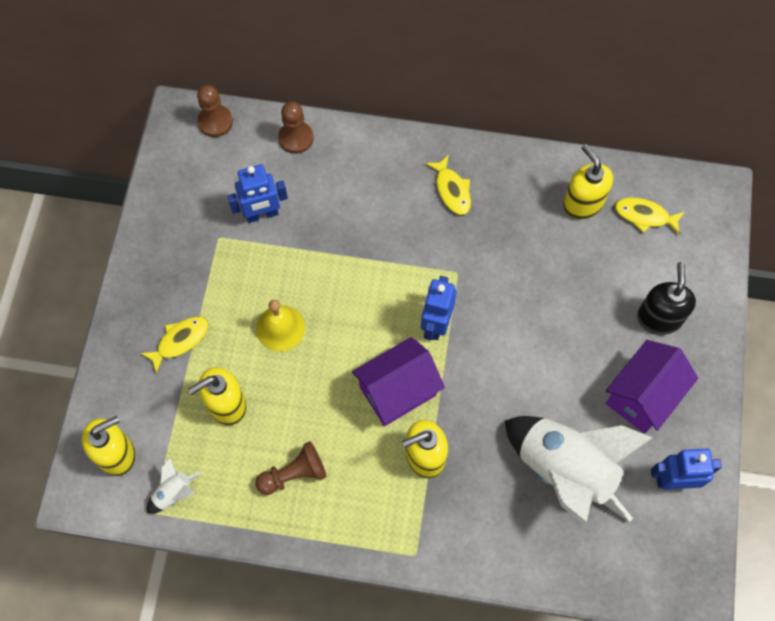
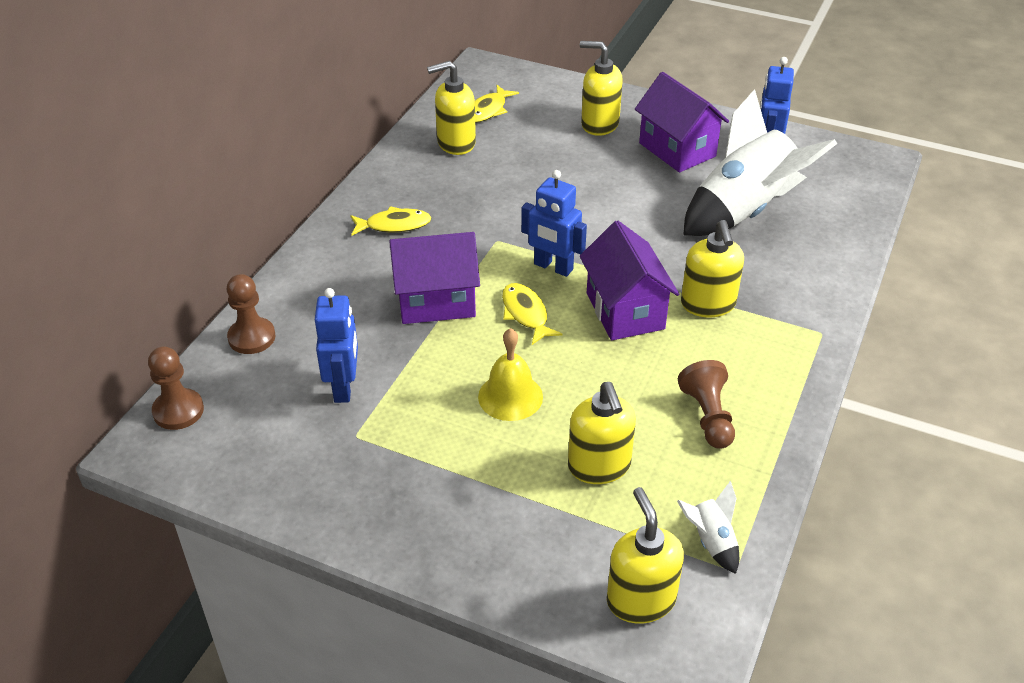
camera: 75 degrees left, 25 degrees down
(180, 341) = (492, 501): yellow fish -> yellow fish (526, 314)
(369, 248) = (436, 301): none -> purple house
(659, 318) = (599, 124): black soap dispenser -> yellow soap dispenser

